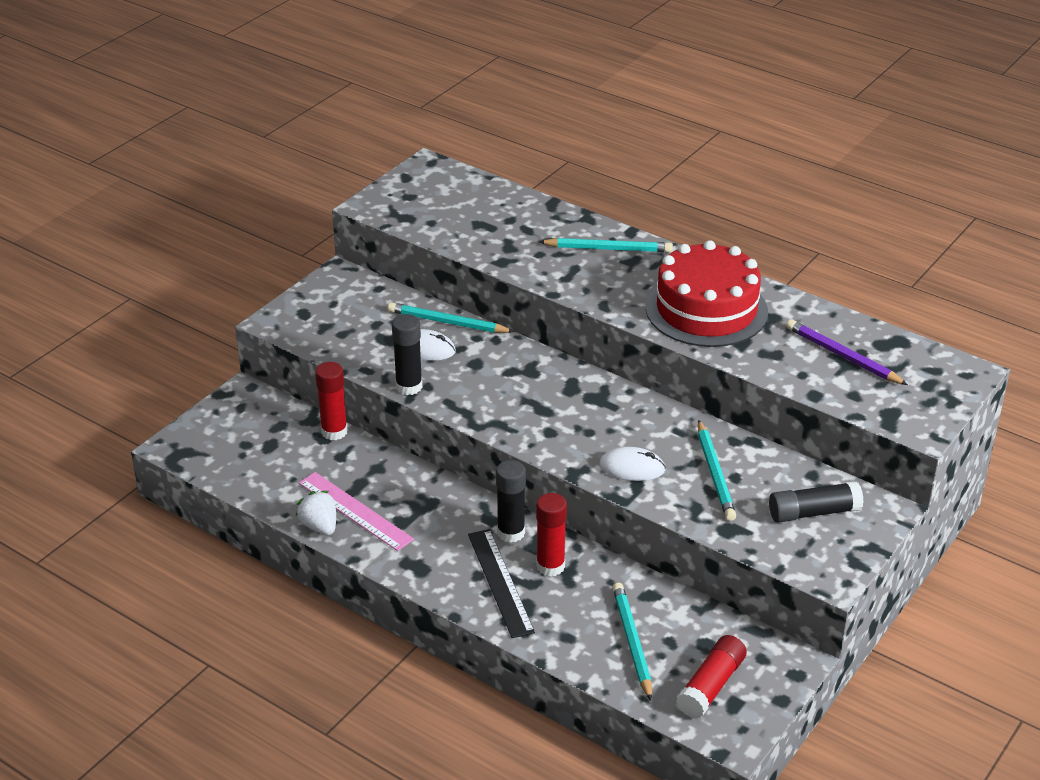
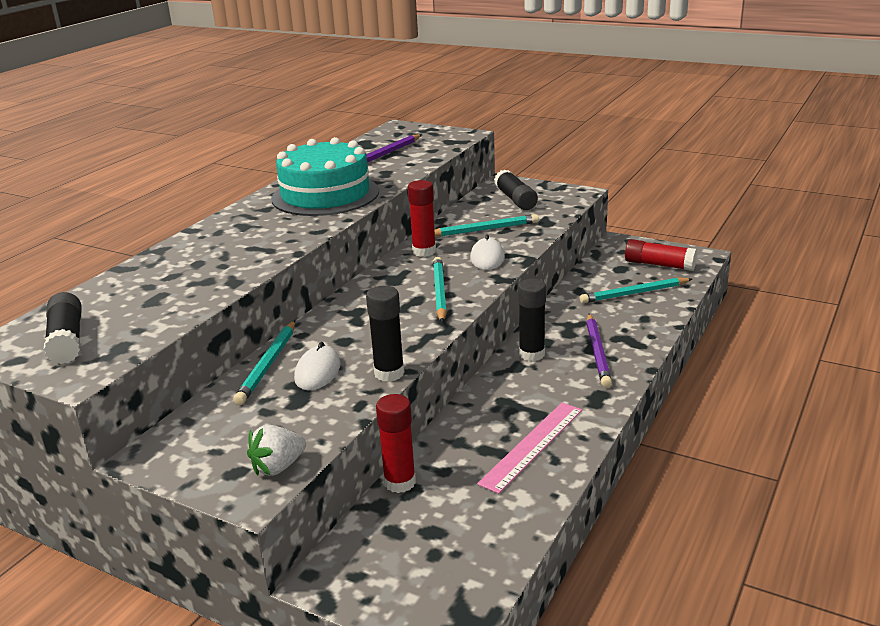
camera: 95 degrees left, 10 degrees down
(319, 526) = (565, 465): white strawberry -> white strawberry (278, 467)
(427, 194) = (67, 340): none -> black glue stick
(500, 582) = (597, 352): black ruler -> purple pencil
(550, 566) = (566, 332): red glue stick -> red glue stick (424, 251)
(608, 249) = (220, 236): turquoise pencil -> turquoise pencil (439, 292)
(706, 310) = (325, 195): red cake -> turquoise cake

